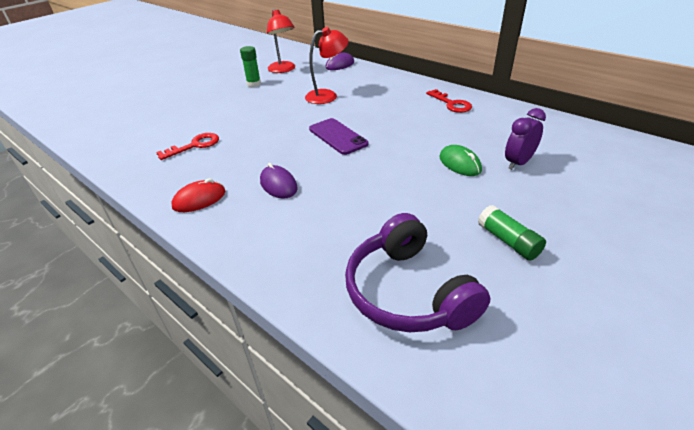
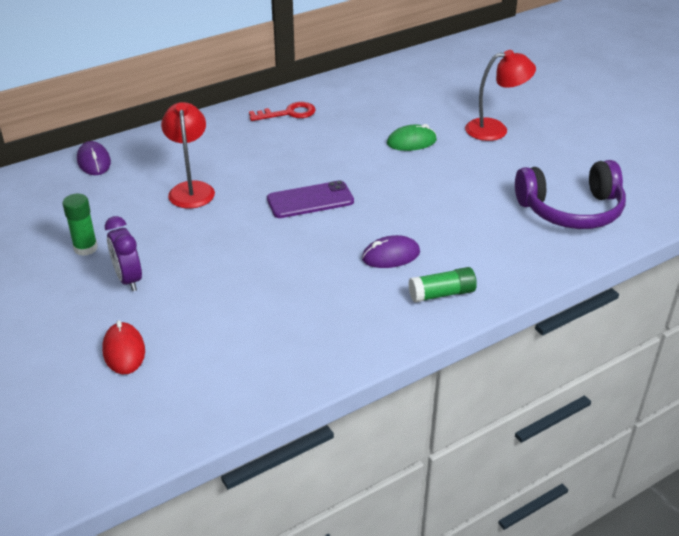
camera: 75 degrees left, 0 degrees up
(195, 145) = (254, 317): red key -> none
(199, 199) = (391, 316): red mouse -> red mouse (124, 351)
(283, 70) = (57, 214): red lamp -> red lamp (495, 129)
(508, 241) = (529, 152): green glue stick -> green glue stick (441, 294)
(518, 163) = (427, 114): purple clock -> purple clock (128, 279)

